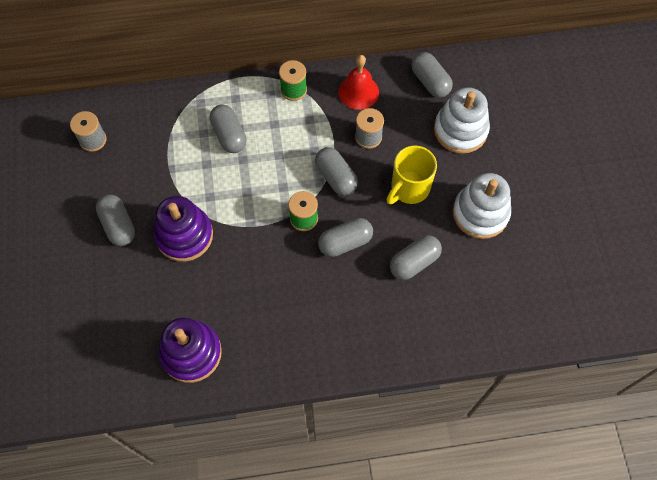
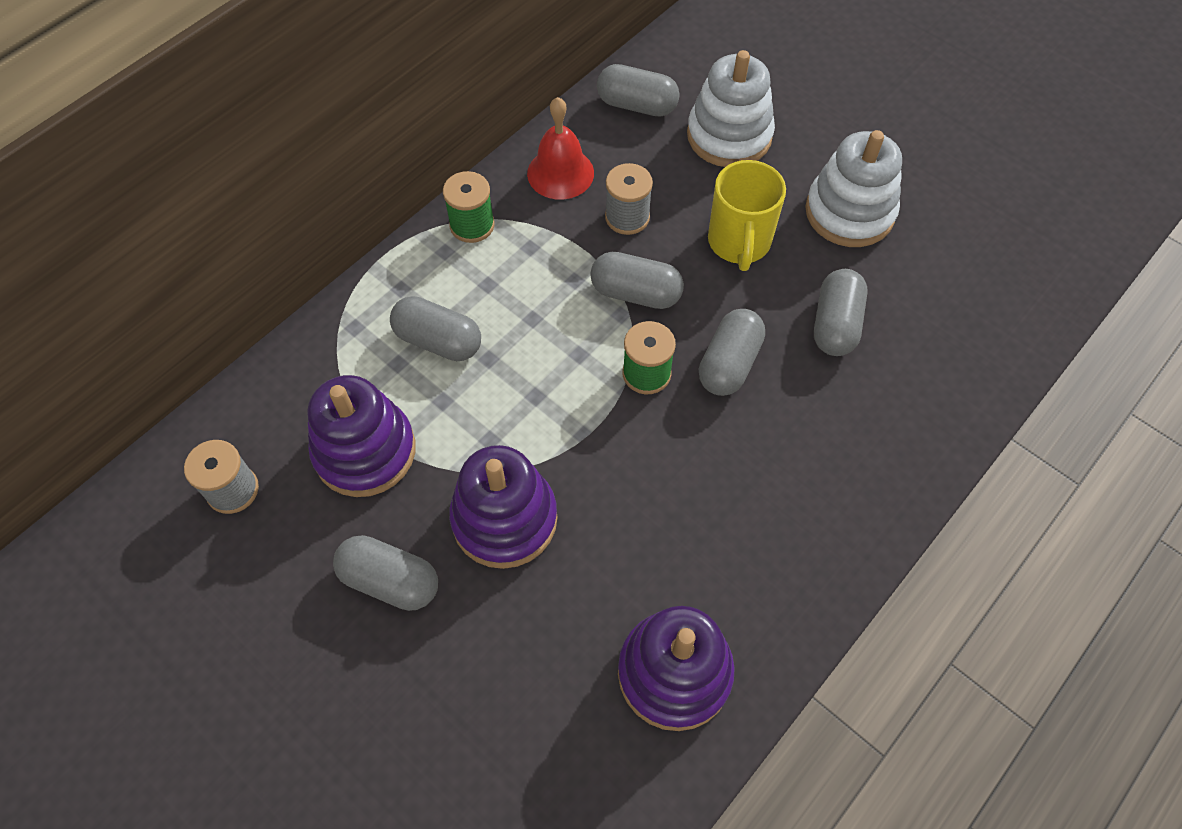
camera: 40 degrees left, 5 degrees down
(156, 162) = (365, 451): none -> purple stacking toy

